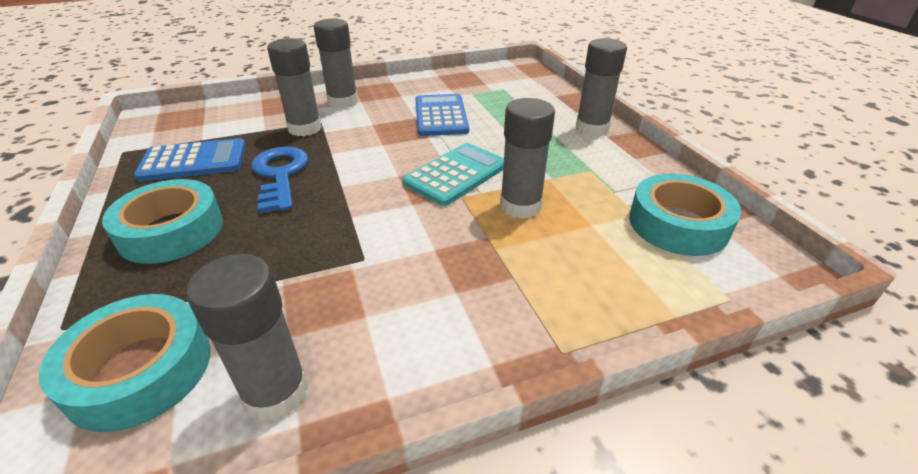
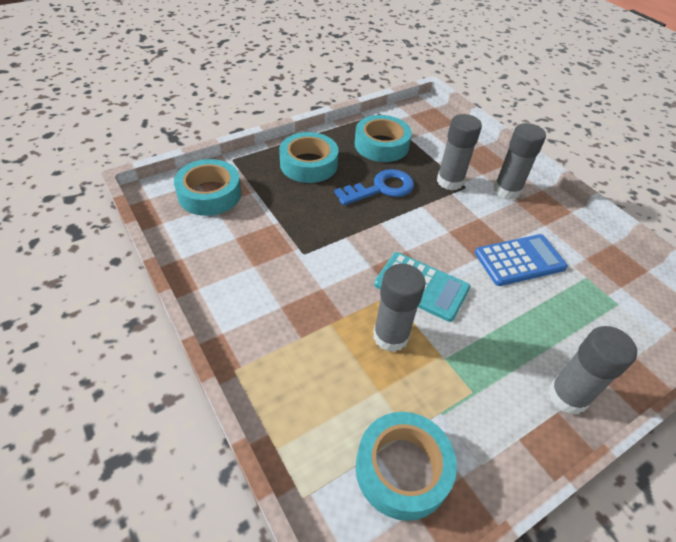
camera: 75 degrees right, 10 degrees up
(193, 161) = (381, 145): blue calculator -> turquoise tape
(276, 392) = (199, 244): grey glue stick -> none

